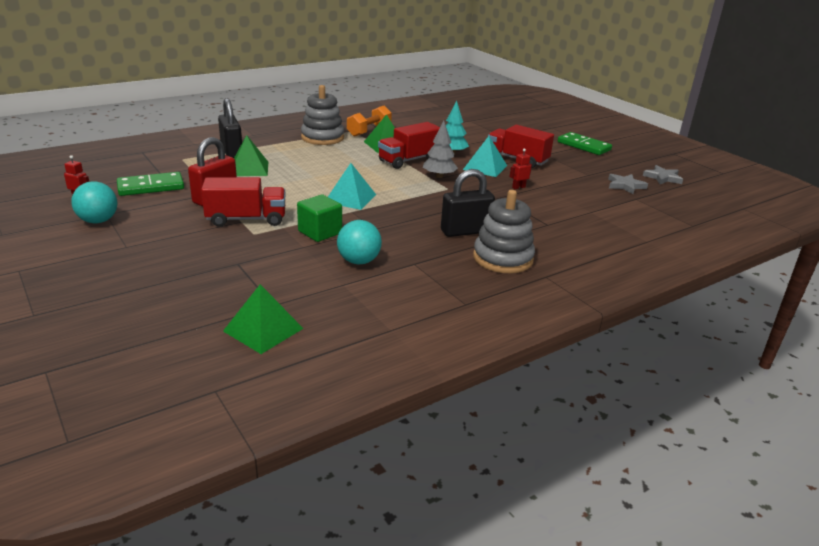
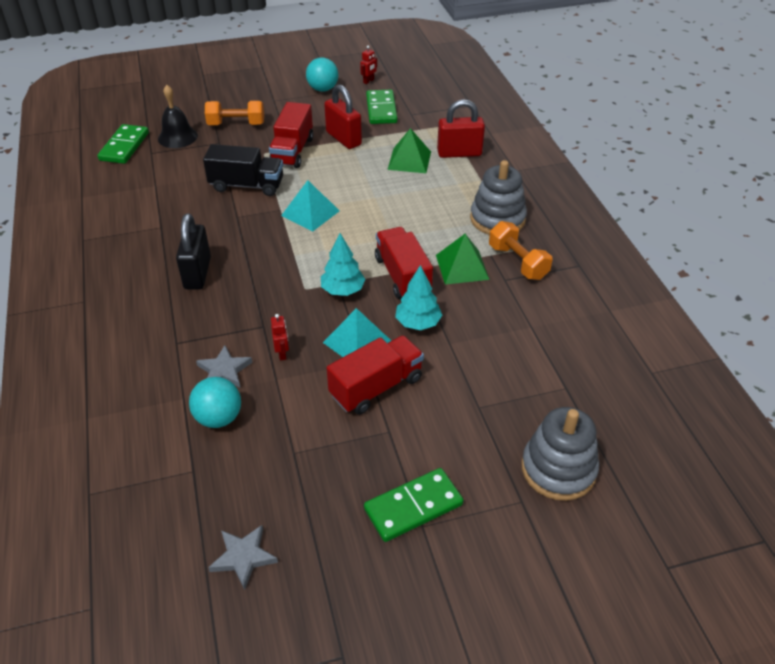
camera: 110 degrees right, 15 degrees up
(191, 260) = (236, 124): none -> orange dumbbell
(229, 294) = (177, 137): none -> black bell
(232, 152) = (459, 153): black padlock -> red padlock
(263, 329) = (124, 146): green pyramid -> green domino
(320, 232) = (247, 185): green cube -> black truck
(359, 261) = (184, 198): turquoise ball -> turquoise ball (219, 418)
(439, 176) = (343, 290): grey tree -> turquoise tree
(503, 258) = (132, 283): grey stacking toy -> grey stacking toy (558, 469)
(625, 186) = (237, 481): grey star -> grey star (224, 371)

